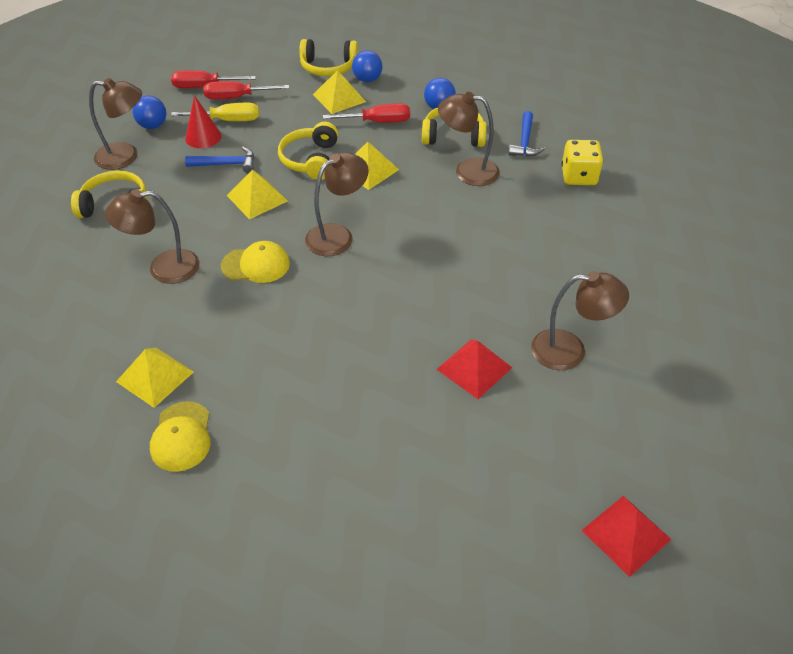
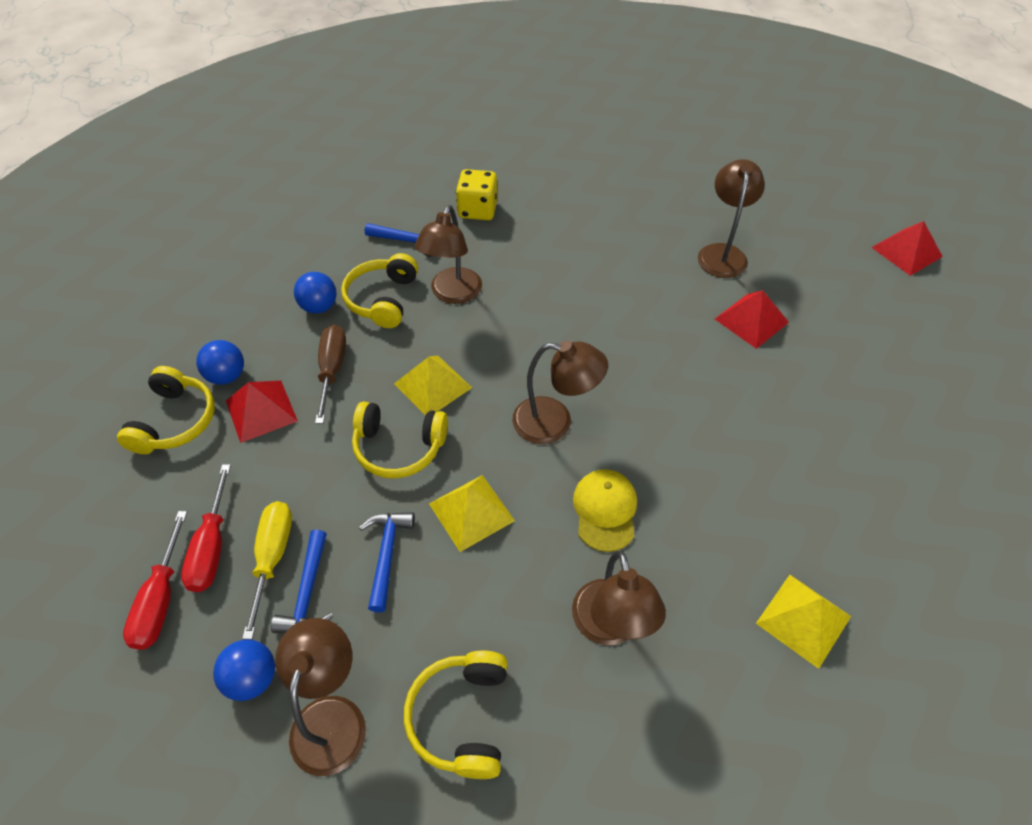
camera: 85 degrees left, 5 degrees up
(181, 436) = (886, 581): yellow cap -> none
(203, 137) = (308, 592): red cone -> blue hammer
(337, 235) = (555, 422): brown lamp -> brown lamp turned 135 degrees clockwise
(339, 98) = (261, 410): yellow pyramid -> red pyramid
(378, 122) = (332, 370): red screwdriver -> brown screwdriver

